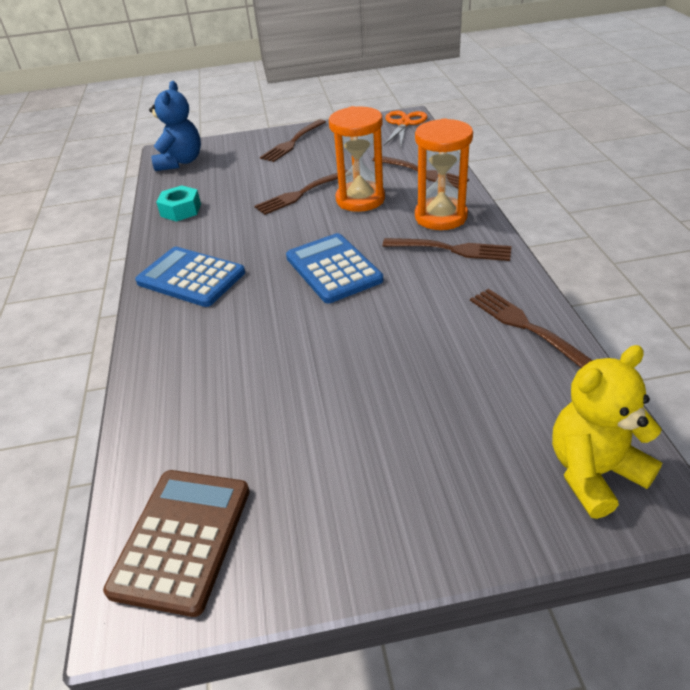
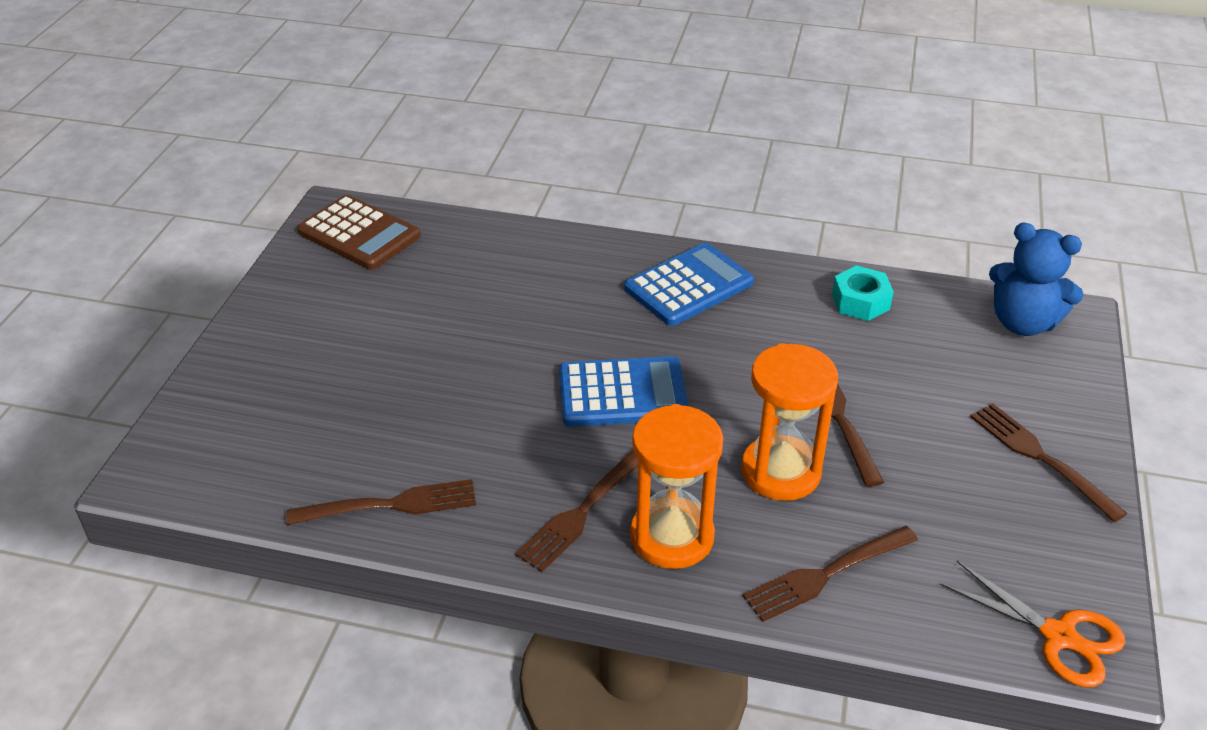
camera: 110 degrees right, 0 degrees up
(593, 472) = (199, 452): yellow teddy bear -> none

